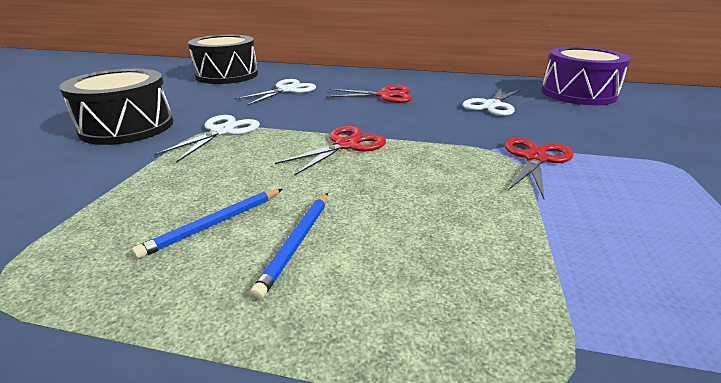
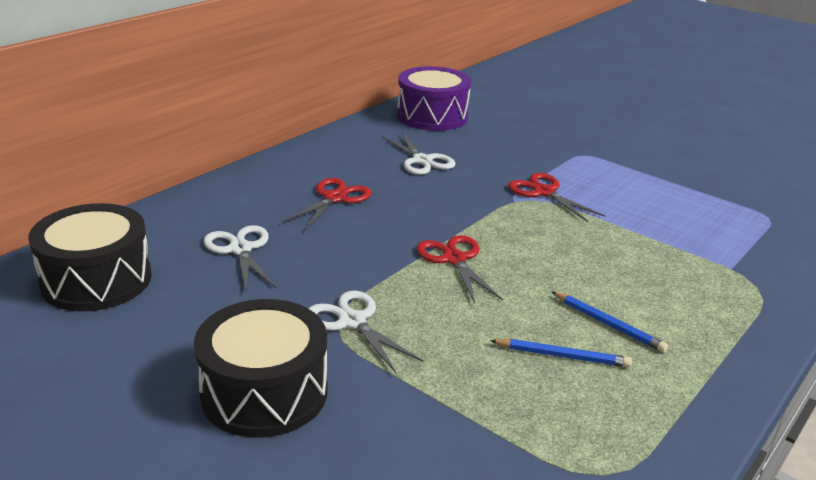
camera: 65 degrees left, 0 degrees up
(214, 224) = (562, 356): blue pencil -> blue pencil turned 60 degrees counterclockwise

